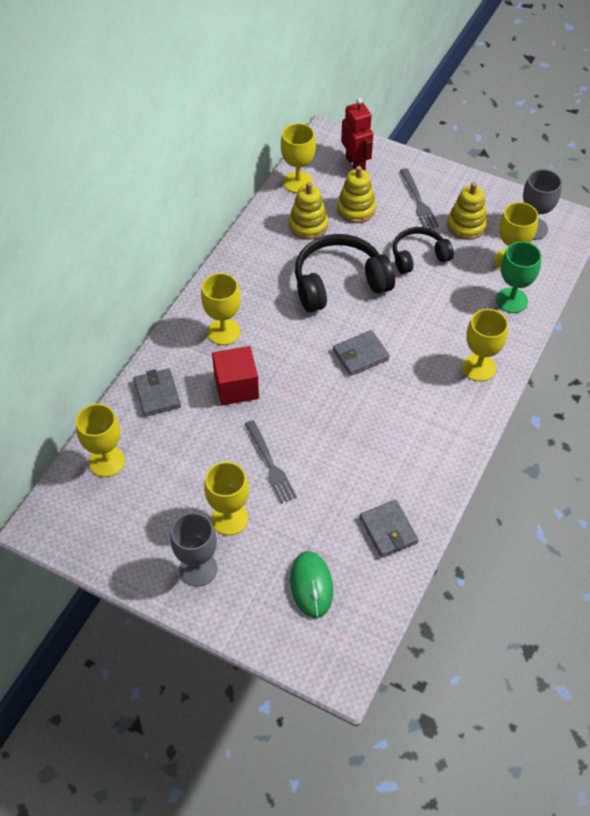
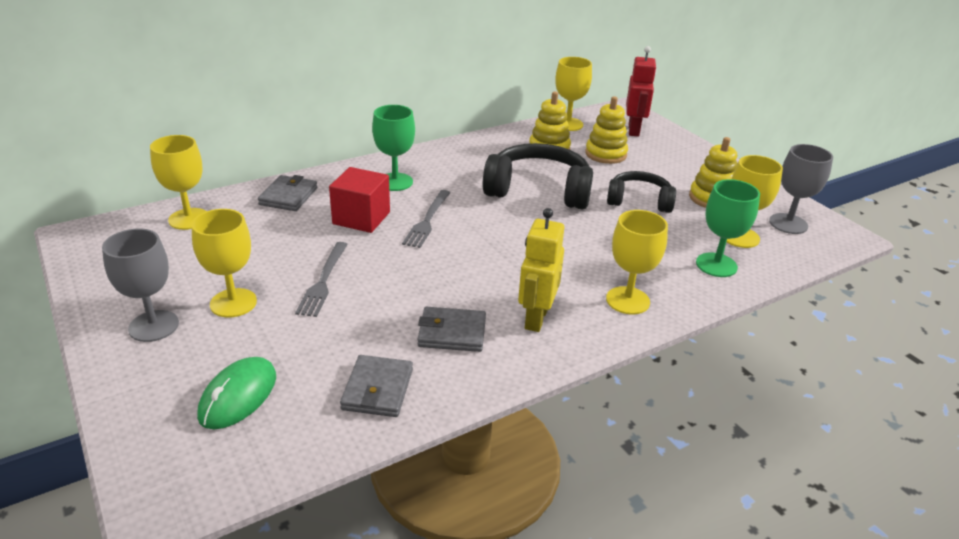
camera: 30 degrees right, 20 degrees down
(224, 332) = (395, 182): yellow goblet -> green goblet
(360, 355) = (506, 242): grey wallet -> grey wallet (452, 333)
(418, 201) = (674, 168): grey fork -> grey fork (427, 220)
(434, 417) = (536, 318): none -> yellow robot

